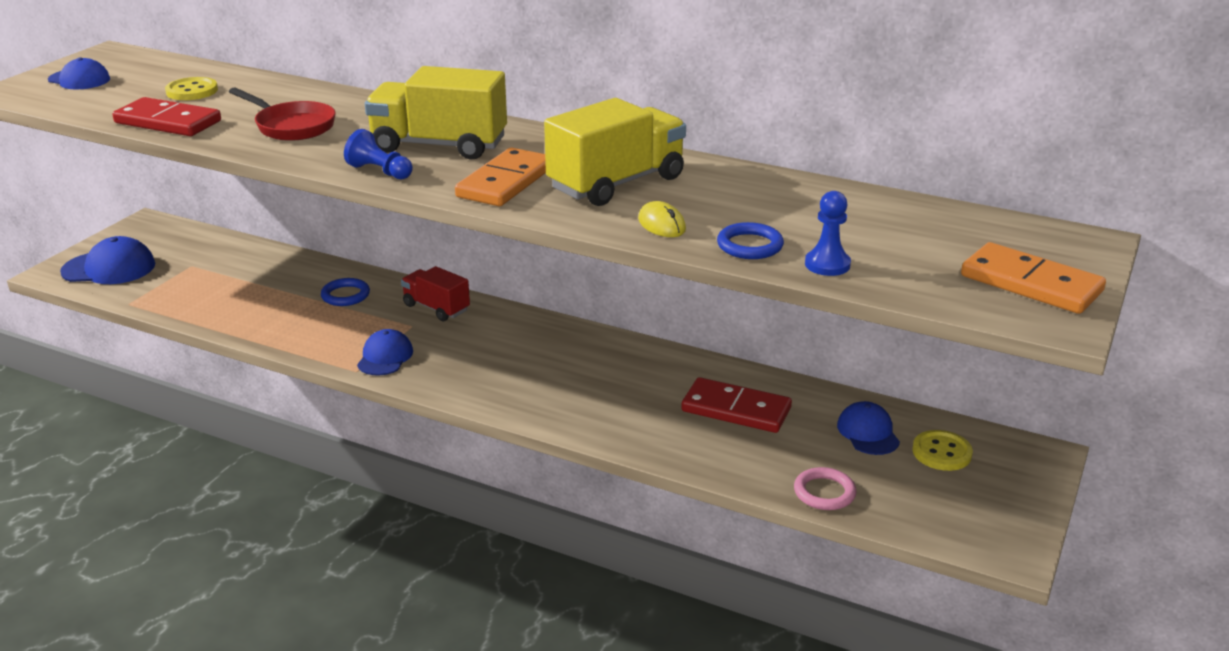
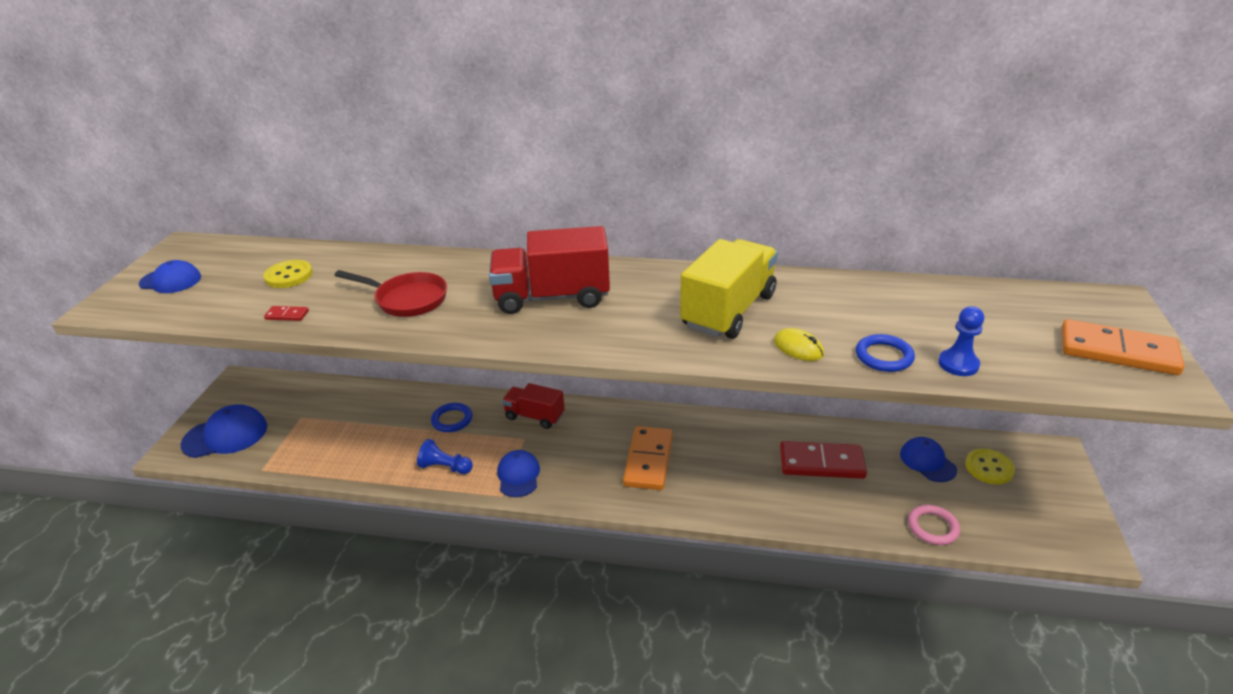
camera: 15 degrees left, 5 degrees up
(168, 122) = (287, 315): red domino -> red domino, size x0.43
(380, 171) = (520, 336): blue pawn -> blue pawn (445, 467)
(439, 145) = (552, 297): yellow truck -> red truck
(506, 182) = (637, 327): orange domino -> orange domino (649, 460)

